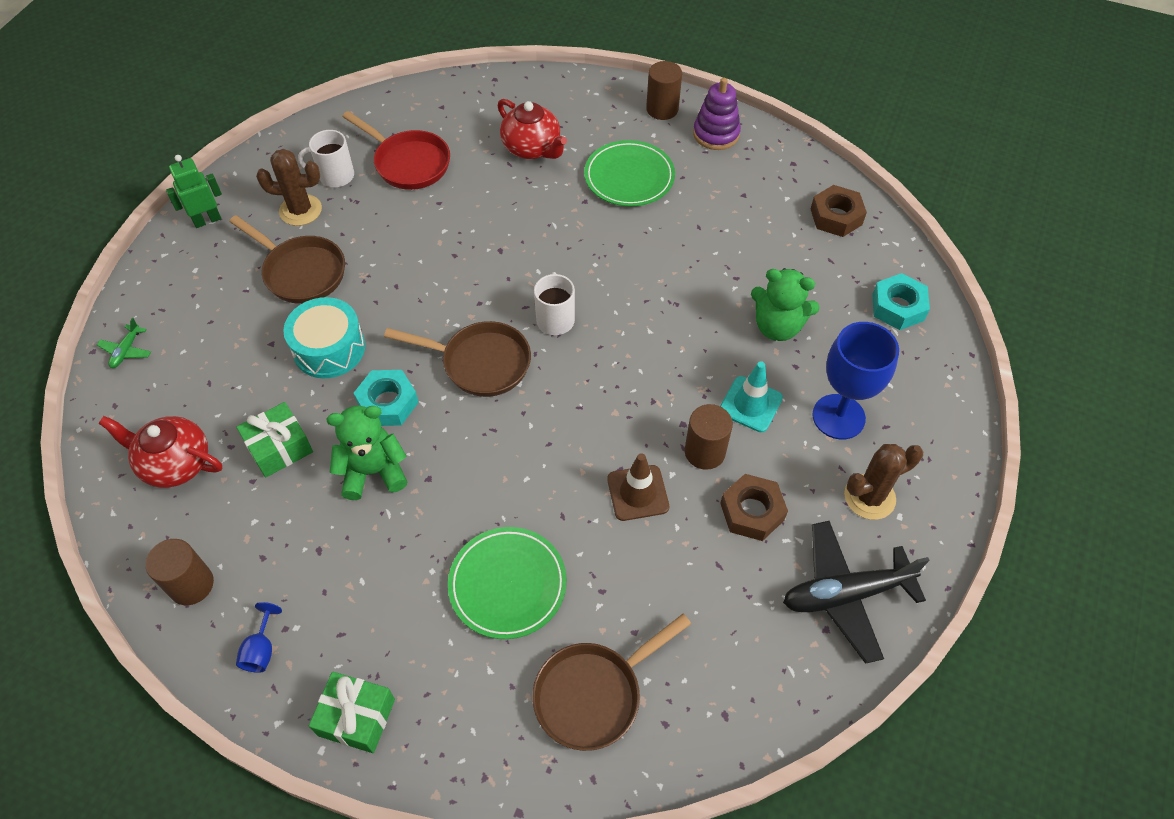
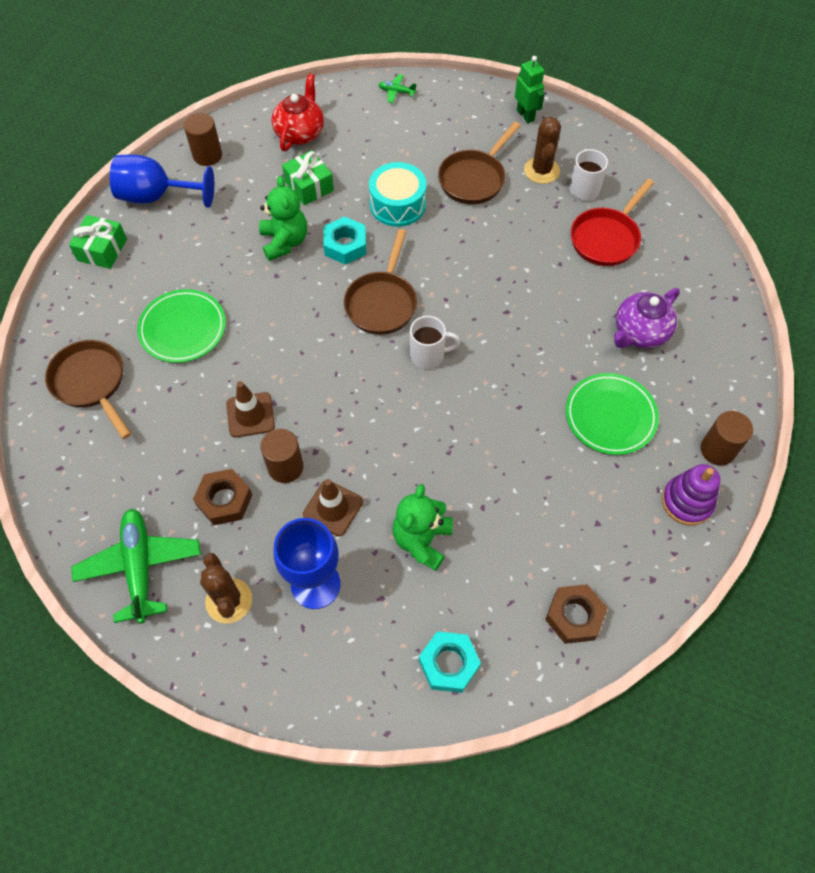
camera: 90 degrees right, 5 degrees up
(261, 650) = (156, 196): blue goblet -> blue goblet, size x2.23
(532, 148) = (640, 332): red teapot -> purple teapot
(750, 404) = (333, 508): turquoise traffic cone -> brown traffic cone
(845, 594) = (140, 567): black plane -> green plane

